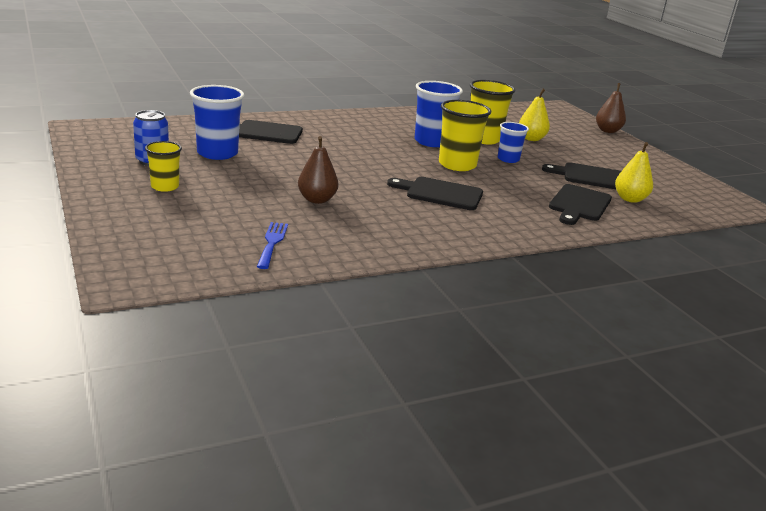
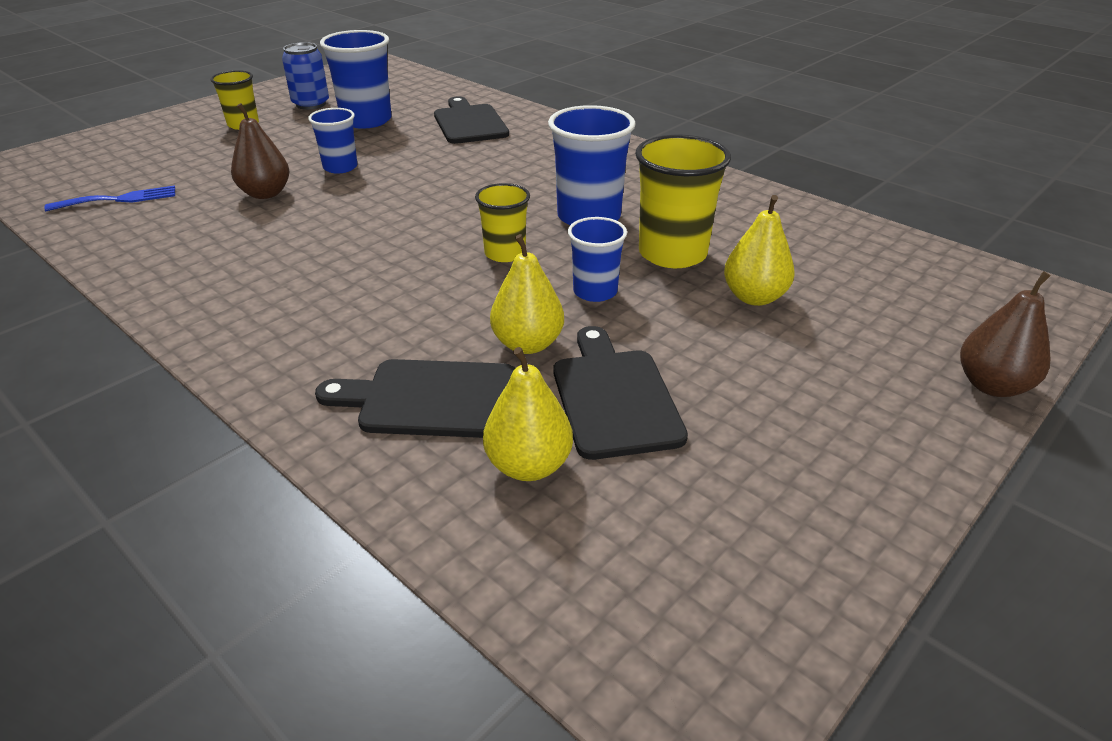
camera: 70 degrees right, 10 degrees up
(297, 175) = (340, 167): none -> blue cup
(440, 193) = (361, 262): black cutting board -> none
(457, 165) = (505, 253): yellow cup -> yellow cup, size x0.60
(545, 180) = (527, 344): none -> yellow pear

